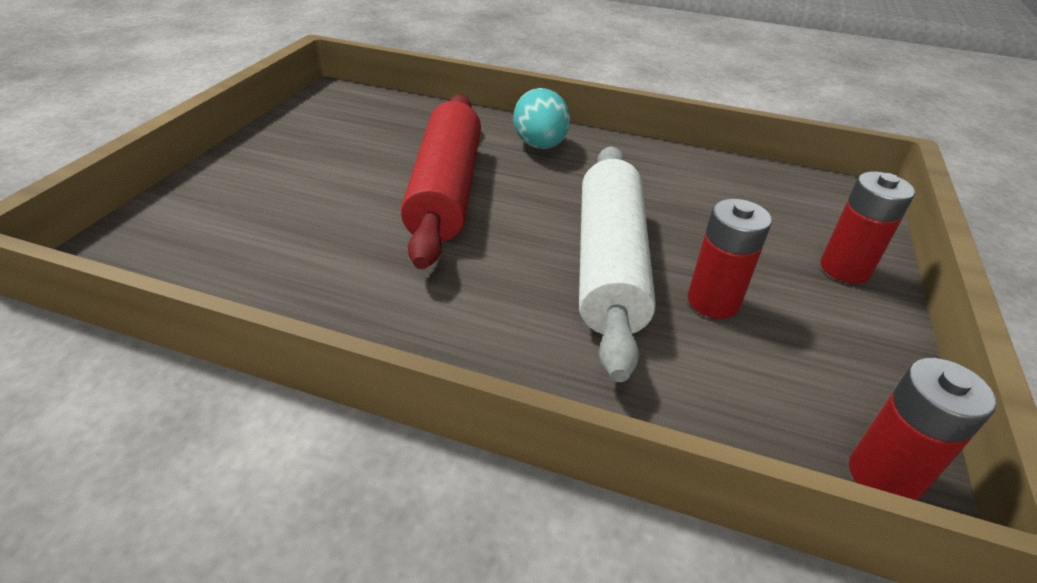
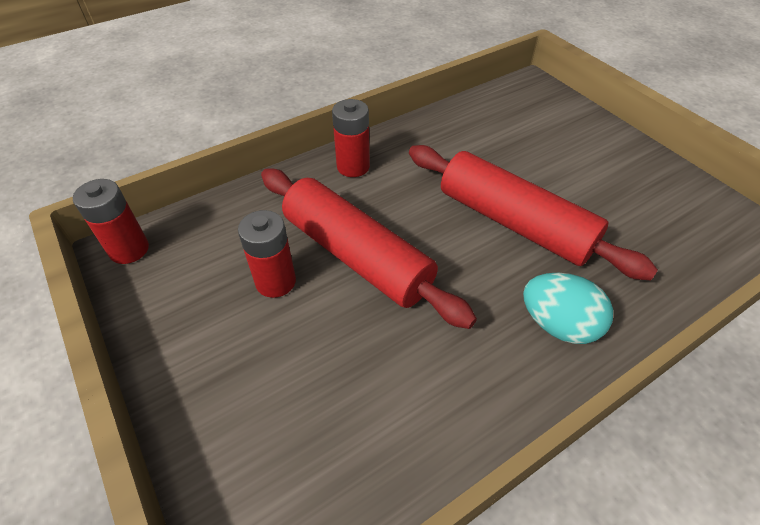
camera: 130 degrees right, 10 degrees up
(610, 265) = (356, 256): white rolling pin -> red rolling pin
(845, 269) = (210, 400): red battery -> red battery (353, 167)

